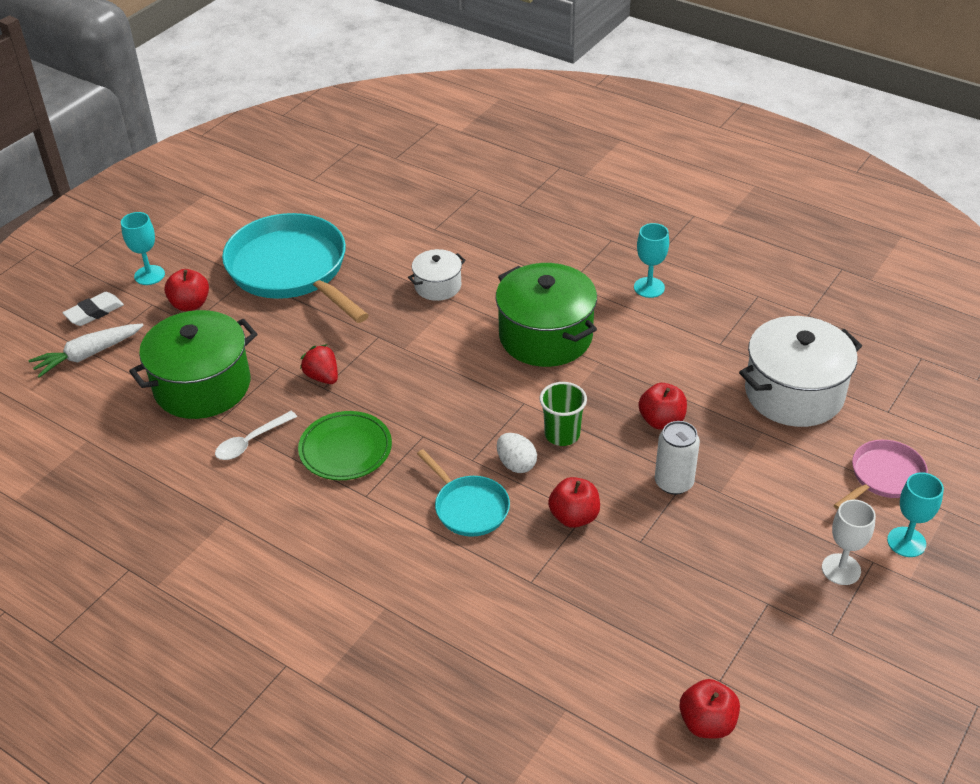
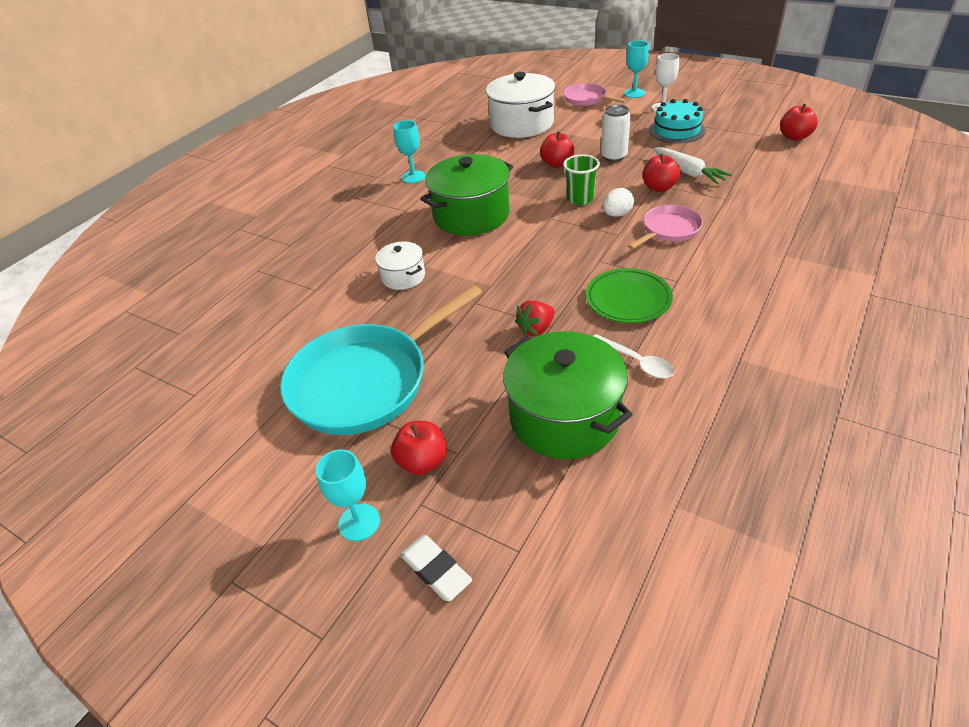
camera: 90 degrees left, 0 degrees up
(88, 355) = (524, 551): white carrot -> white carrot (688, 172)
(469, 507) = (669, 230): turquoise pan -> pink pan
(751, 571) = (677, 130): none -> turquoise cake

